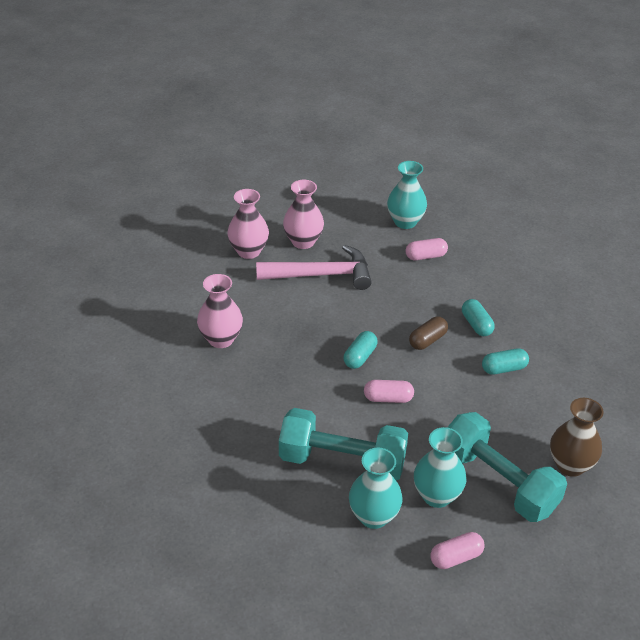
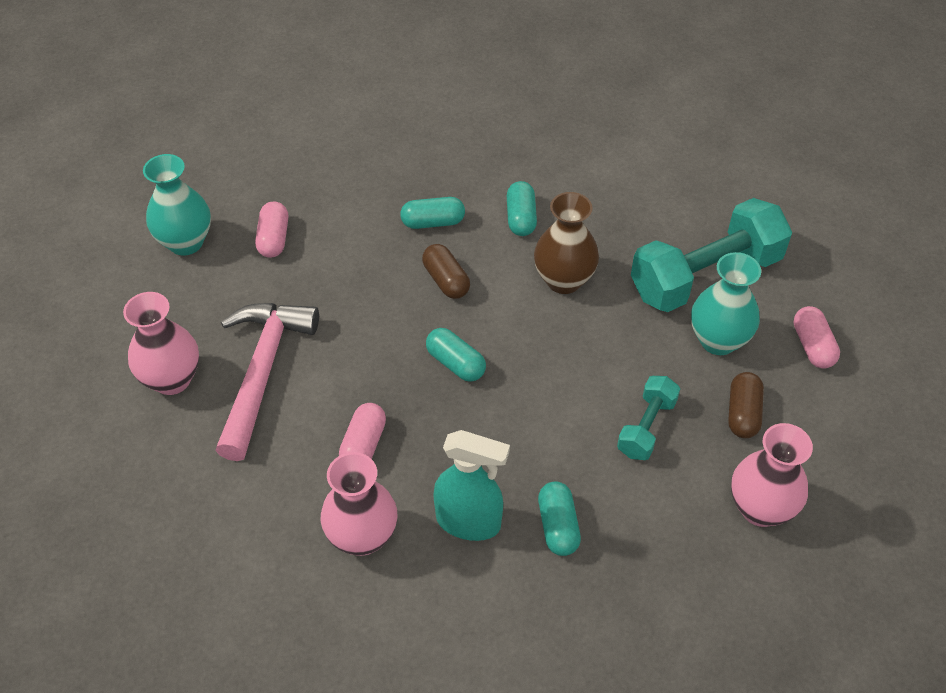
camera: 75 degrees left, 10 degrees up
(243, 383) = (469, 522): none -> turquoise spray bottle
(248, 251) = (161, 460): pink vase -> pink vase (760, 508)
(251, 425) = (558, 526): none -> turquoise capsule
(342, 461) = (646, 427): turquoise dumbbell -> turquoise dumbbell, size x0.51
(373, 516) = (743, 413): turquoise vase -> brown capsule
(388, 398) = (543, 350): pink capsule -> pink capsule (363, 445)
(570, 465) = (689, 204): brown vase -> brown vase (563, 280)

